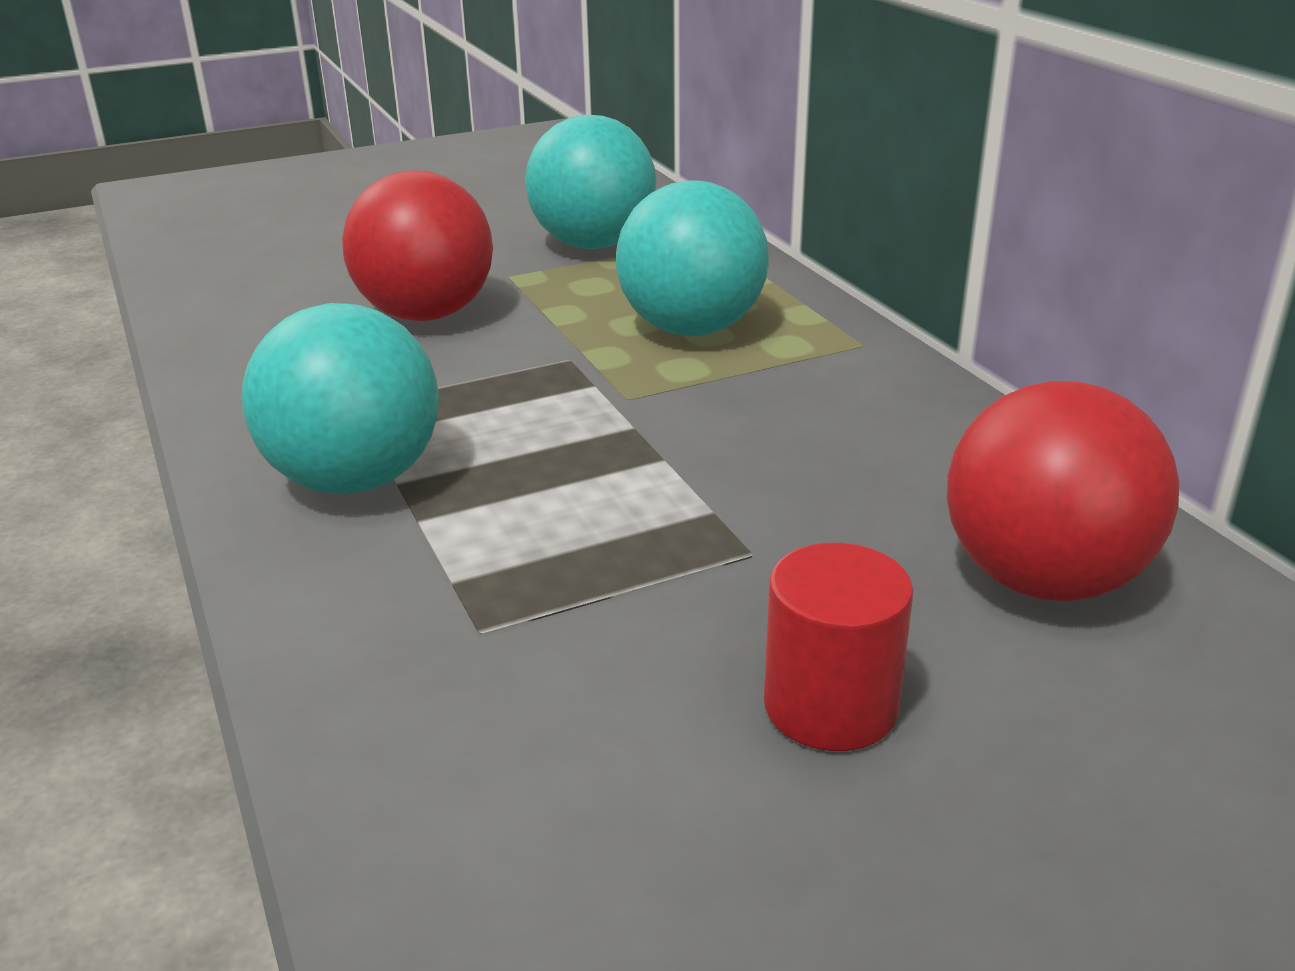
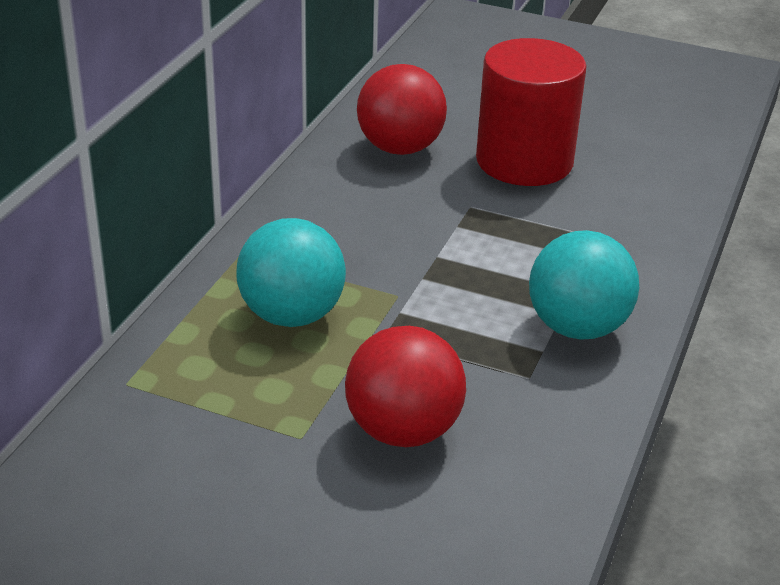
camera: 135 degrees left, 5 degrees up
(593, 244) = (199, 432): turquoise ball -> none
(830, 706) = (524, 161): red cylinder -> red cylinder, size x1.97

